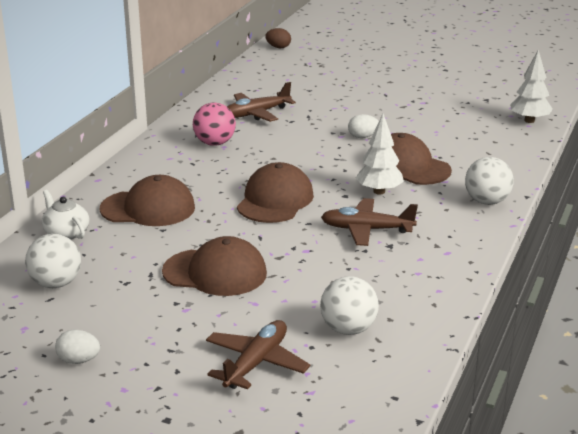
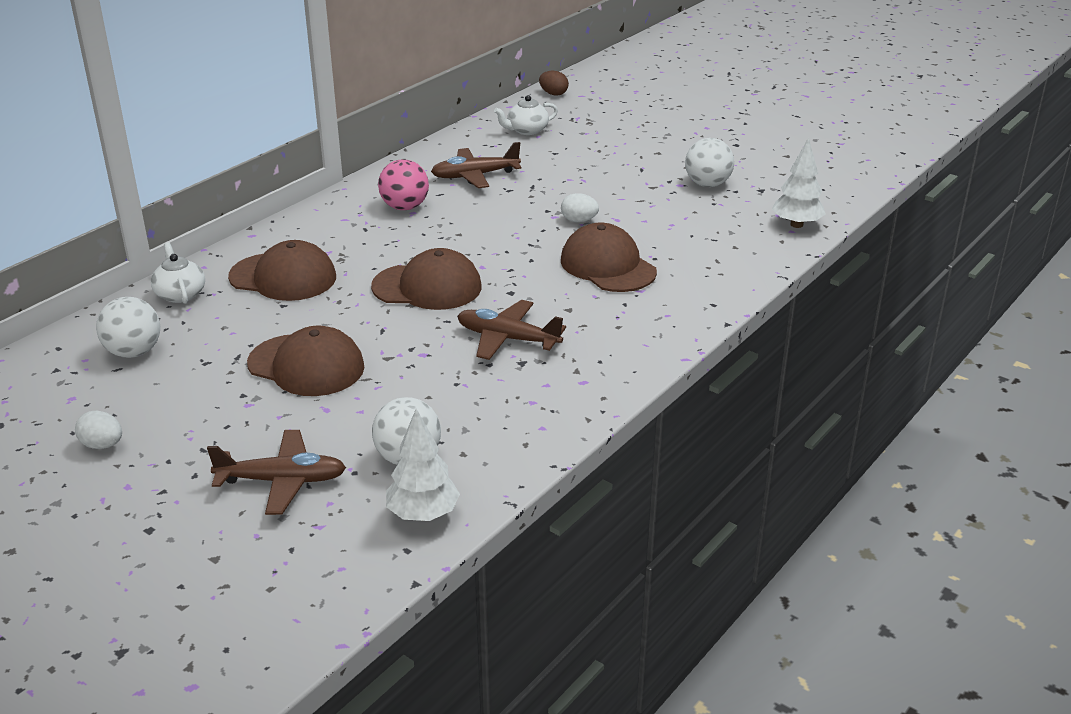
camera: 15 degrees right, 5 degrees up
(256, 363) = (282, 481): brown plane -> brown plane turned 45 degrees clockwise
(275, 76) = (527, 130): none -> white teapot
(275, 200) = (427, 287): brown cap -> brown cap turned 60 degrees clockwise
(379, 191) = (553, 293): white tree -> white tree (423, 514)
(487, 201) = (673, 323): white ball -> white ball (707, 184)

